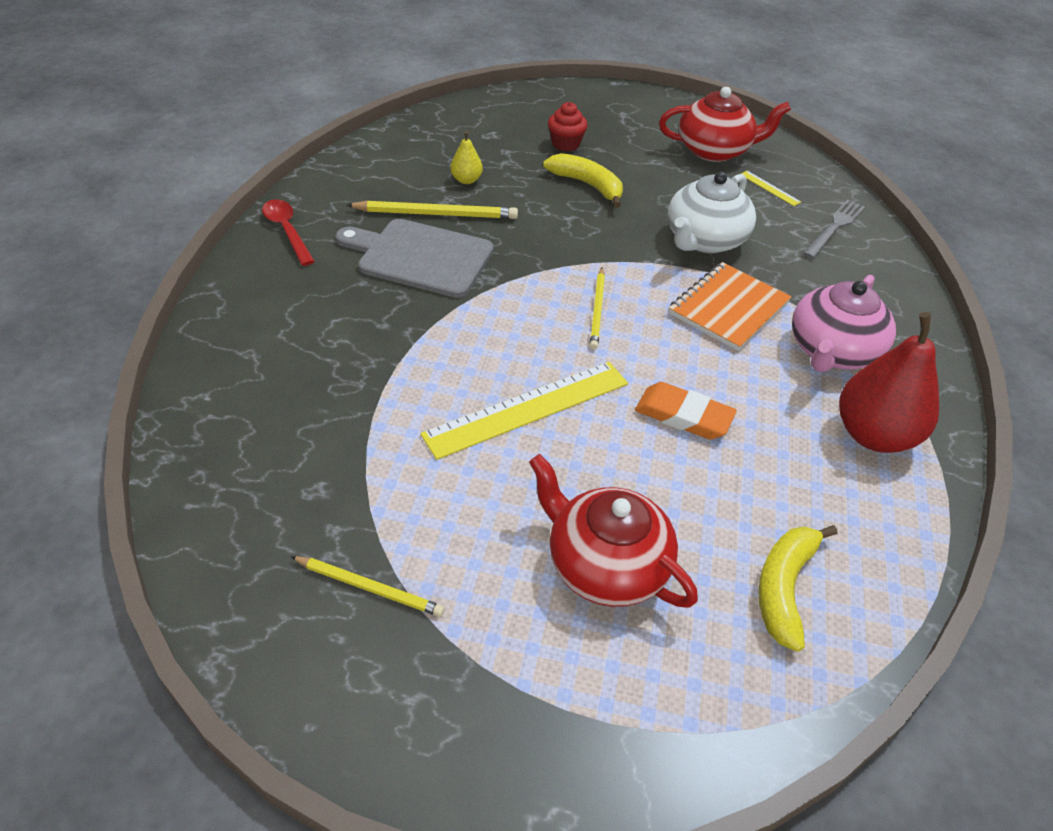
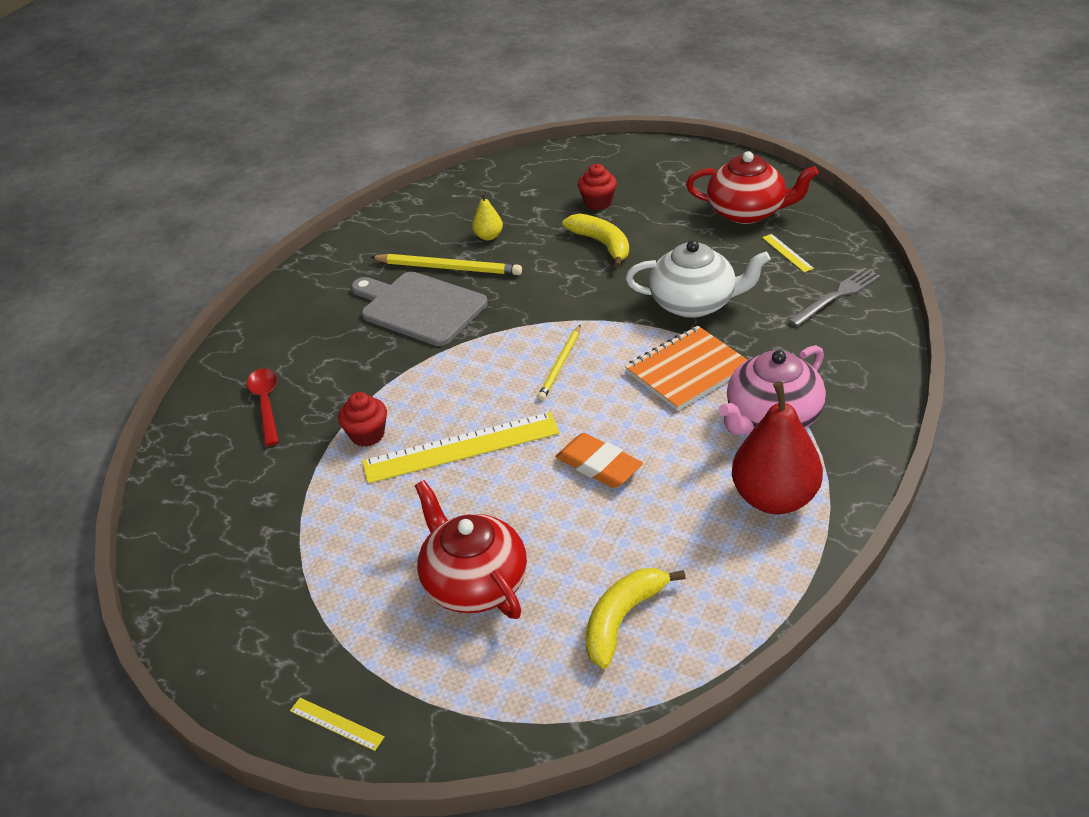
camera: 20 degrees right, 5 degrees down
(287, 231) = (314, 278): red spoon -> red spoon (266, 404)
(369, 587) = (278, 577): yellow pencil -> none
(414, 402) = (367, 435): none -> red cupcake
(511, 770) = (336, 724): none -> yellow ruler
(704, 240) = (694, 303): white teapot -> white teapot turned 135 degrees counterclockwise

